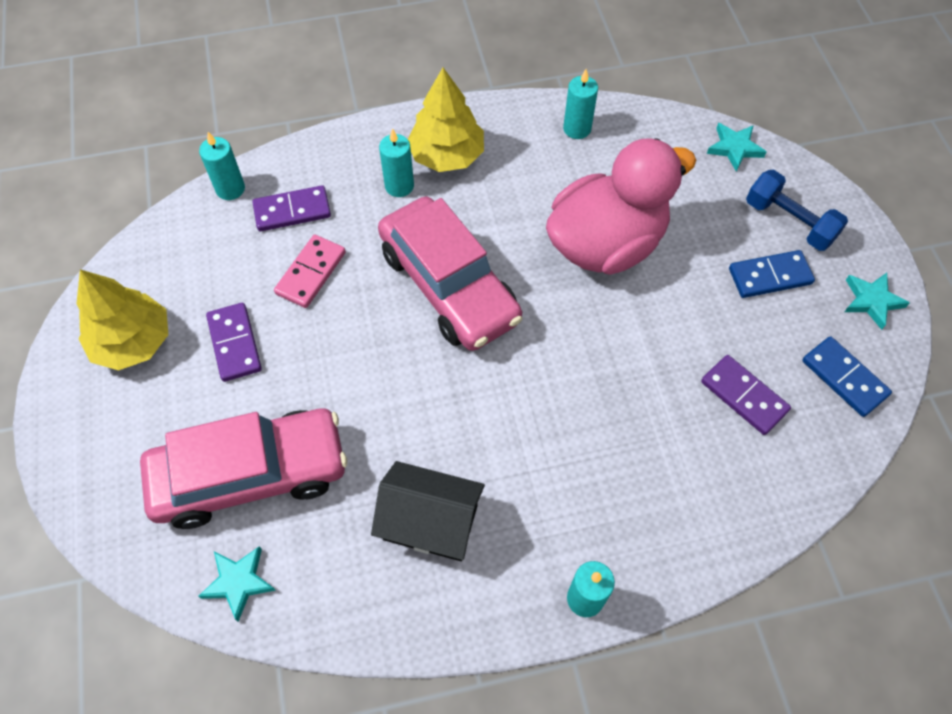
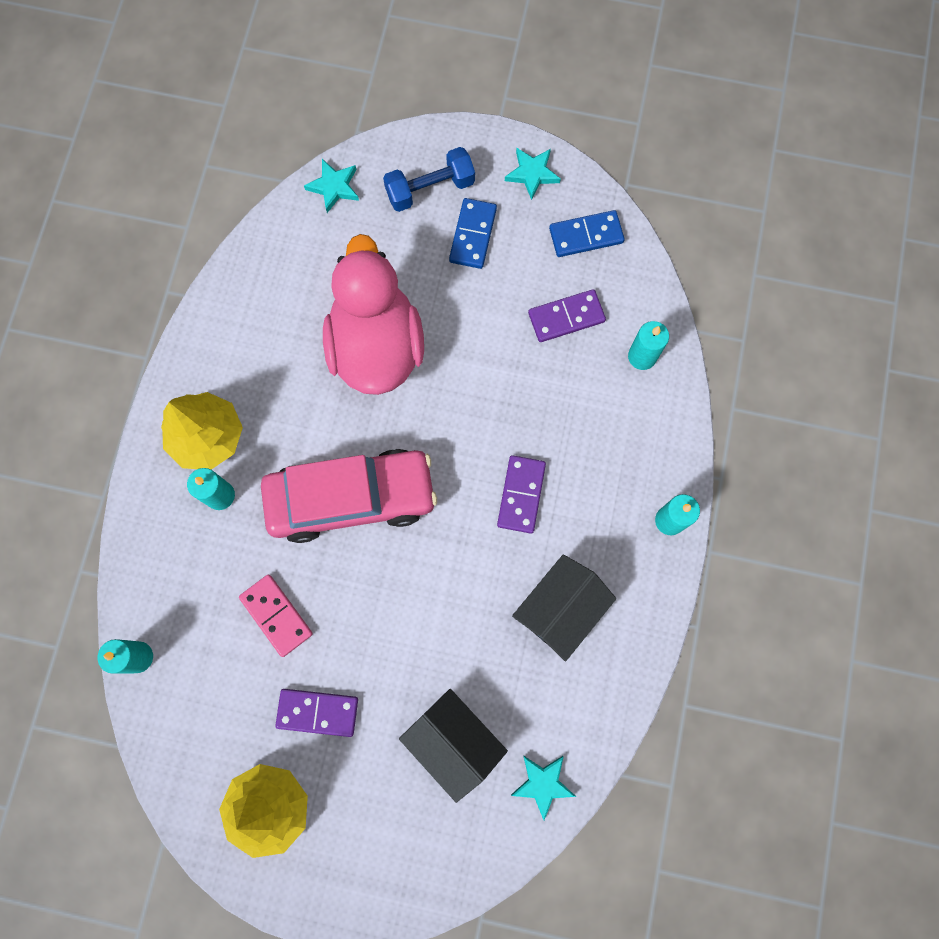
camera: 65 degrees left, 15 degrees up
(250, 475) = (453, 742): pink car -> black house
(292, 211) = (196, 606): purple domino -> purple domino (521, 495)
(577, 129) = (240, 307): turquoise candle -> turquoise candle (642, 356)

